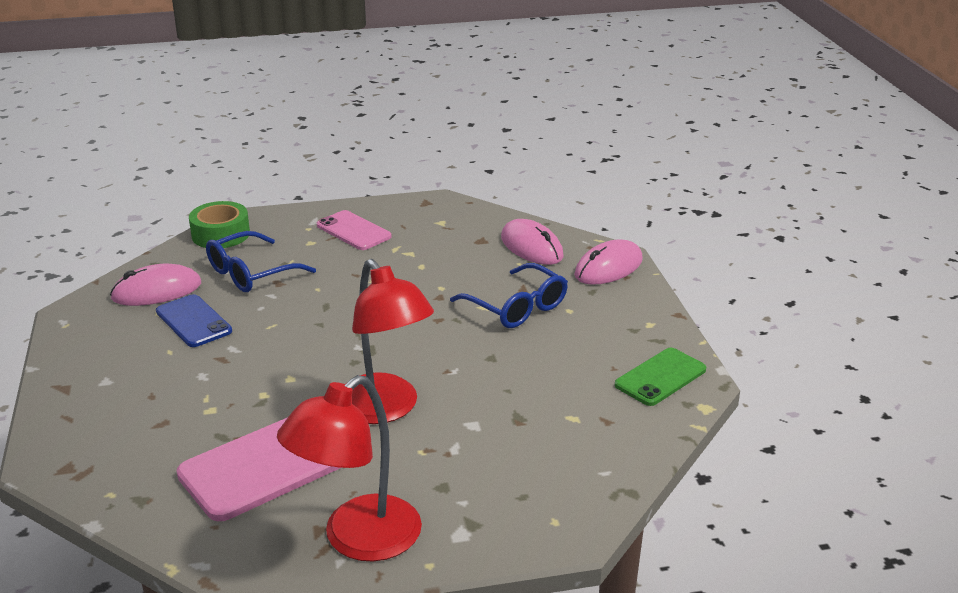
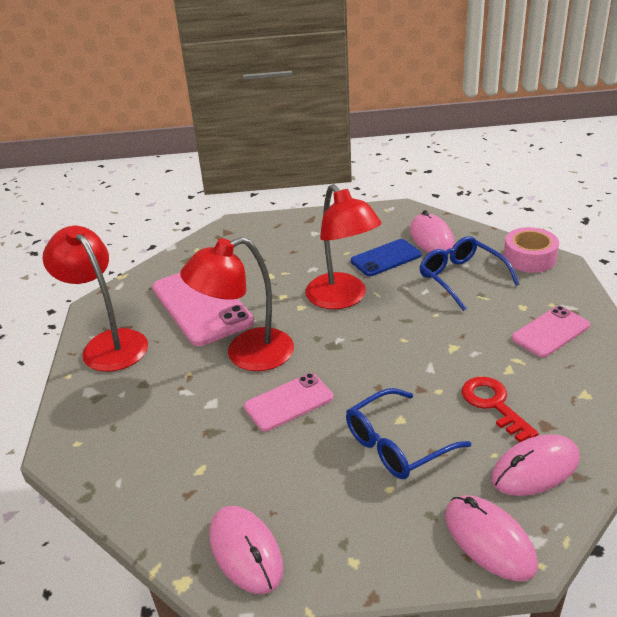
camera: 100 degrees right, 5 degrees up
(220, 234) = (529, 258): green tape -> pink tape
(277, 348) = (342, 299): none -> red lamp
(458, 261) = (493, 404): none -> red key
(466, 371) = (289, 402): none -> pink phone
(660, 377) = (245, 551): green phone -> pink mouse

